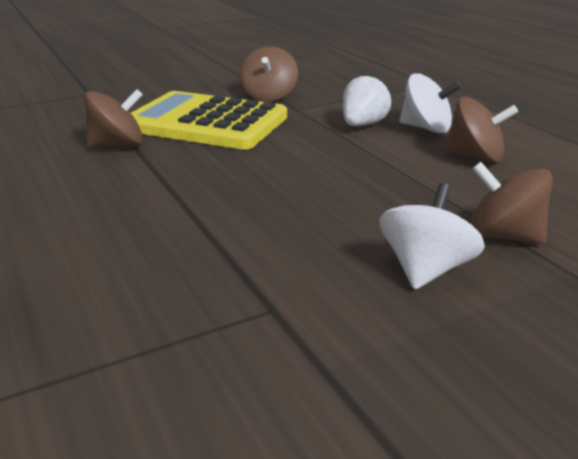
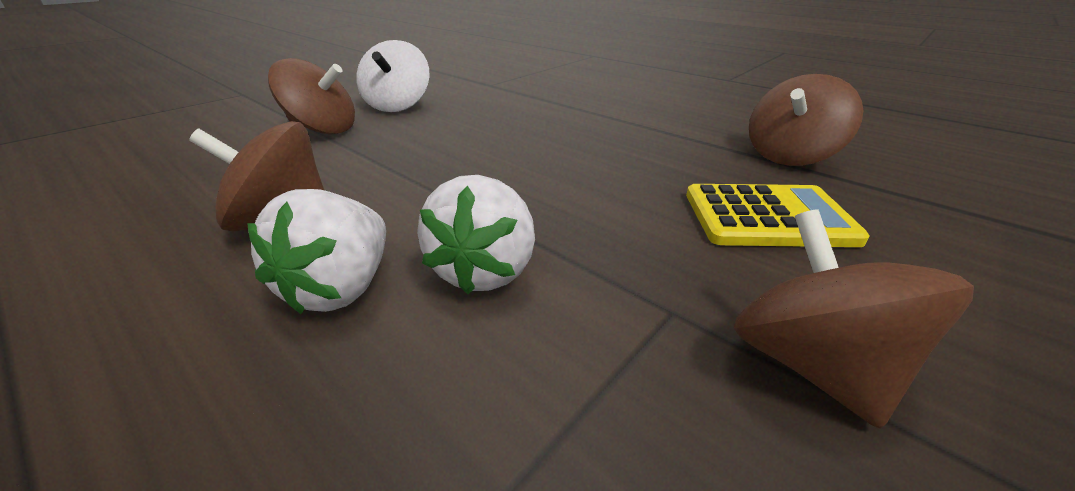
camera: 160 degrees right, 5 degrees up
(206, 123) = (767, 217): yellow calculator -> yellow calculator, size x0.55
(426, 128) = (341, 288): white spinning top -> white strawberry

